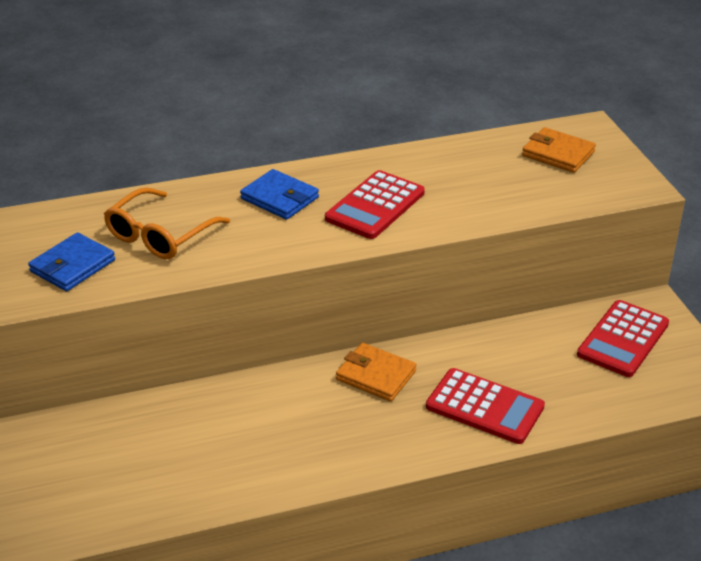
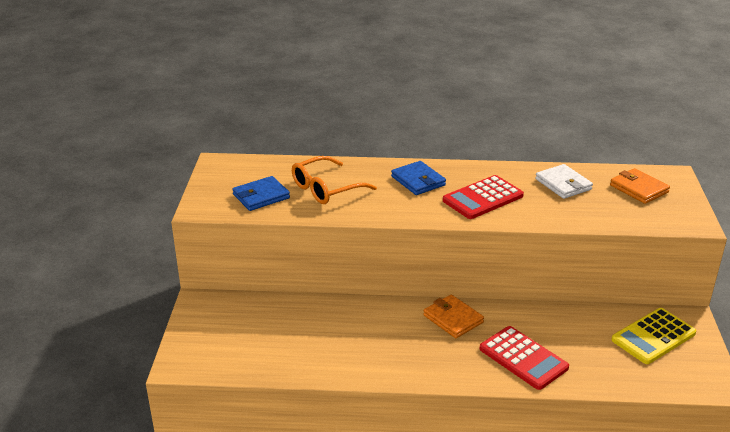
camera: 20 degrees right, 5 degrees down
(466, 166) = (563, 184): none -> white wallet
(623, 339) = (653, 336): red calculator -> yellow calculator

